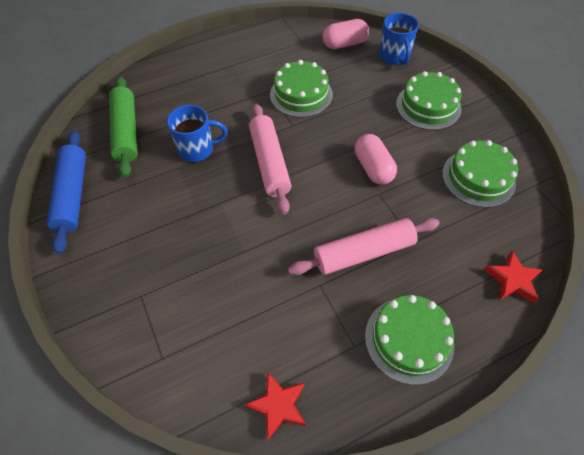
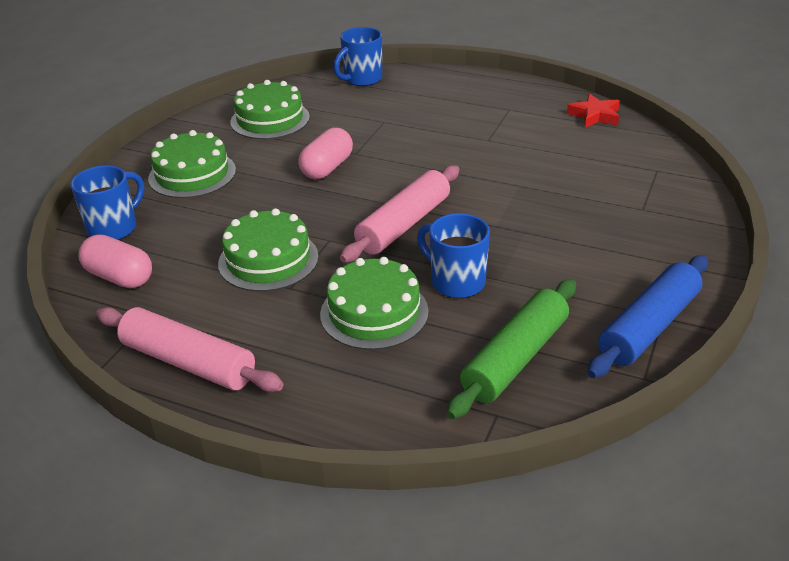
camera: 130 degrees left, 20 degrees down
(363, 252) = (429, 135): pink rolling pin -> pink rolling pin (188, 362)
(409, 339) = (471, 95): green cake -> green cake (374, 312)
(512, 280) = (362, 79): red star -> blue mug

